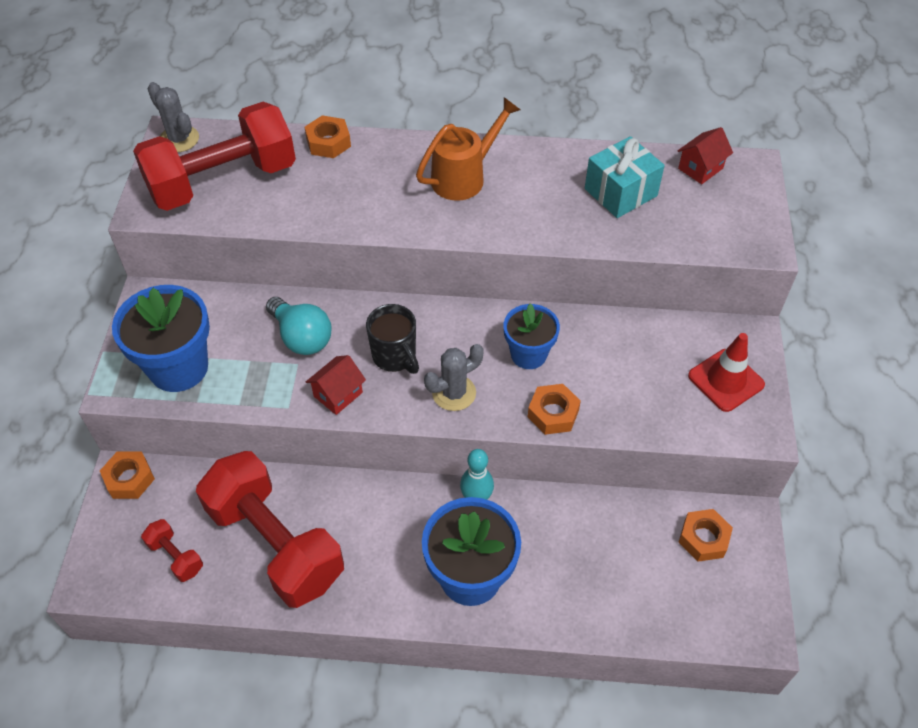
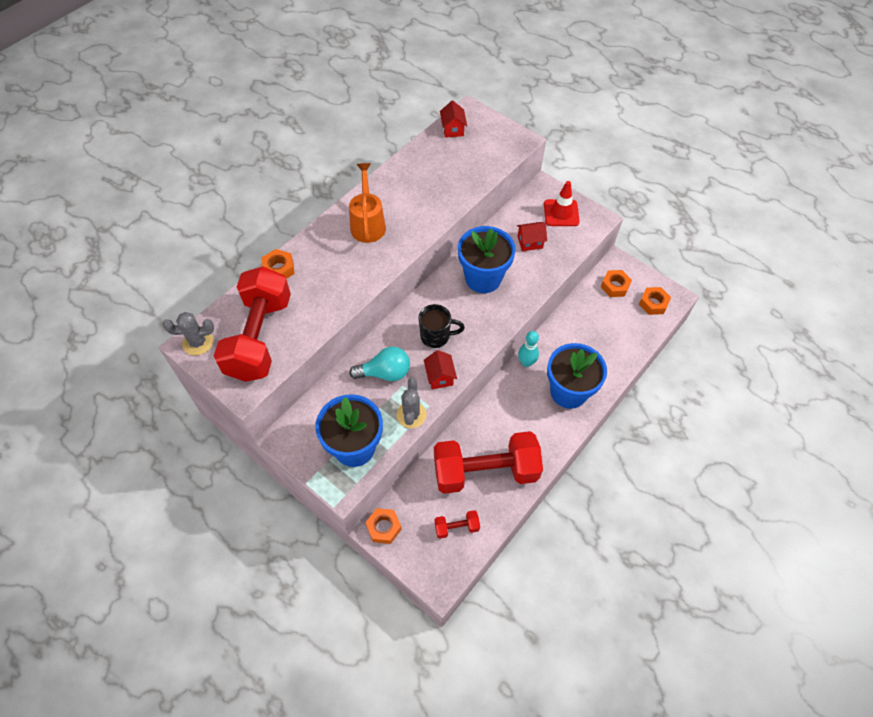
camera: 55 degrees left, 5 degrees up
(454, 393) = (481, 324): grey cactus -> grey cactus (411, 415)
(528, 354) = (483, 278): blue flower pot -> blue flower pot, size x1.61
(553, 413) = (527, 290): orange nut -> orange nut (653, 303)
(620, 192) = (440, 168): turquoise gift -> none
(637, 372) = (530, 242): none -> red house

